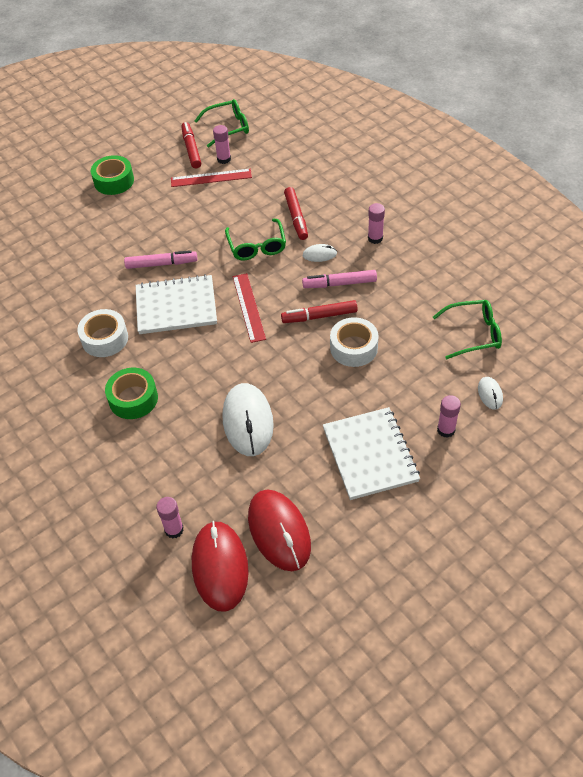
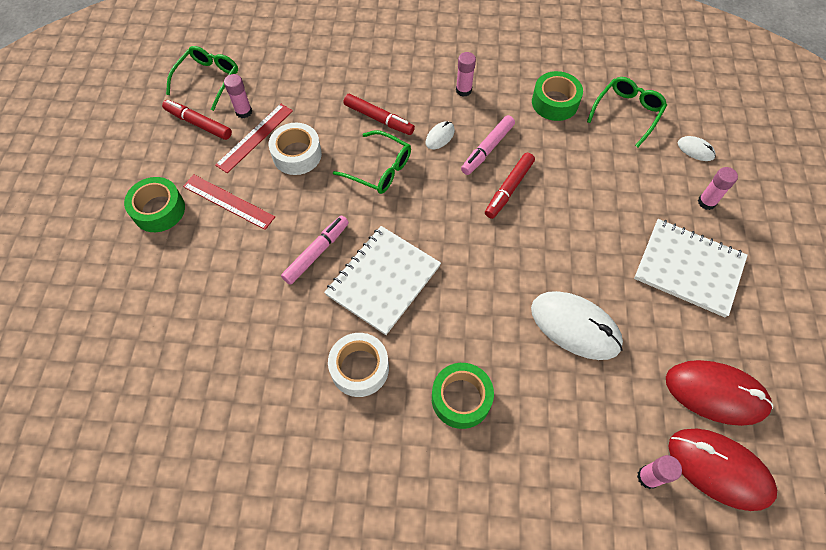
camera: 50 degrees left, 10 degrees up
(249, 307) = (445, 228): red ruler -> red ruler (228, 201)
(353, 348) = (567, 193): white tape -> white tape (297, 155)
(428, 289) = (555, 102): none -> green tape

